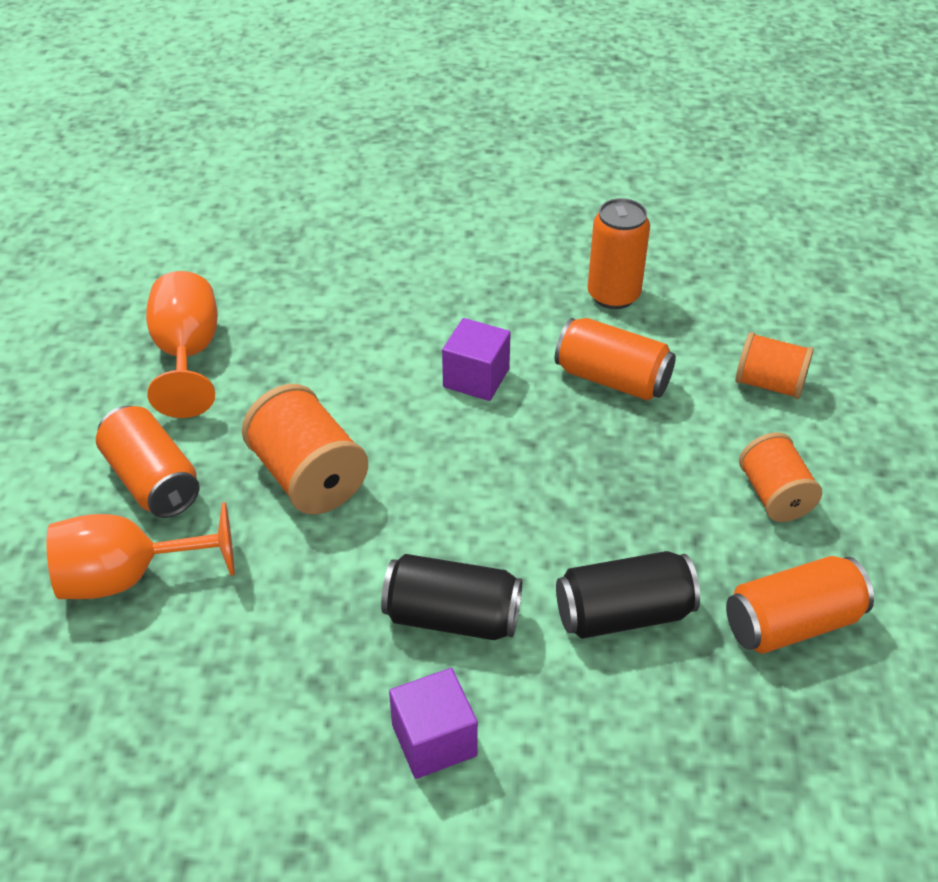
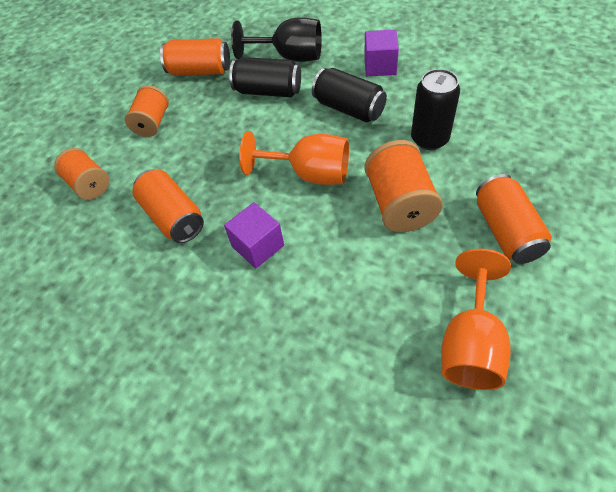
camera: 150 degrees left, 10 degrees up
(128, 577) = (523, 171): orange goblet -> orange goblet (309, 174)
(289, 594) = (429, 139): none -> black can
(613, 295) = (114, 290): orange can -> none
(637, 712) = (290, 57): none -> black goblet

